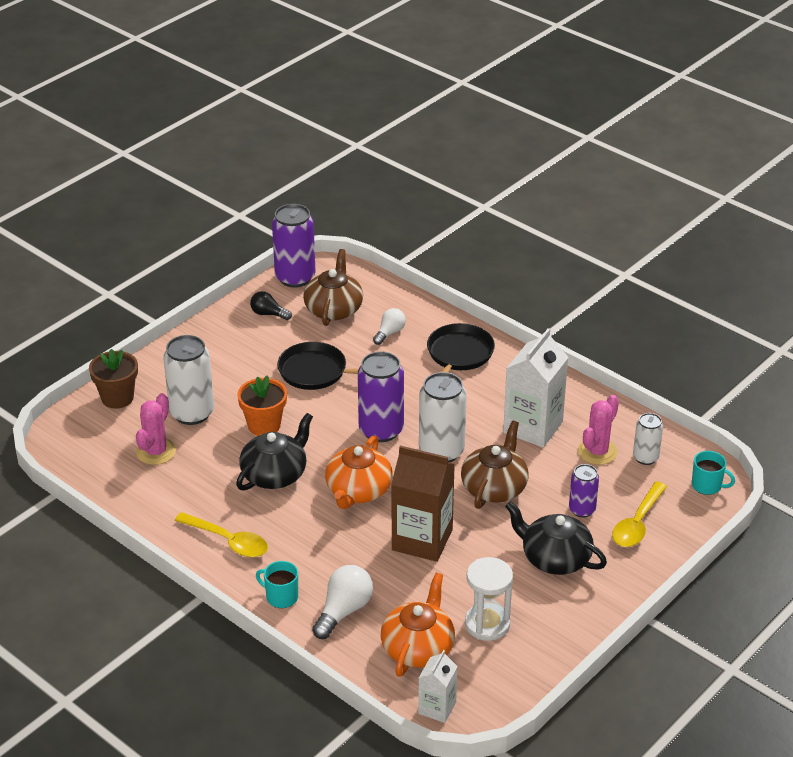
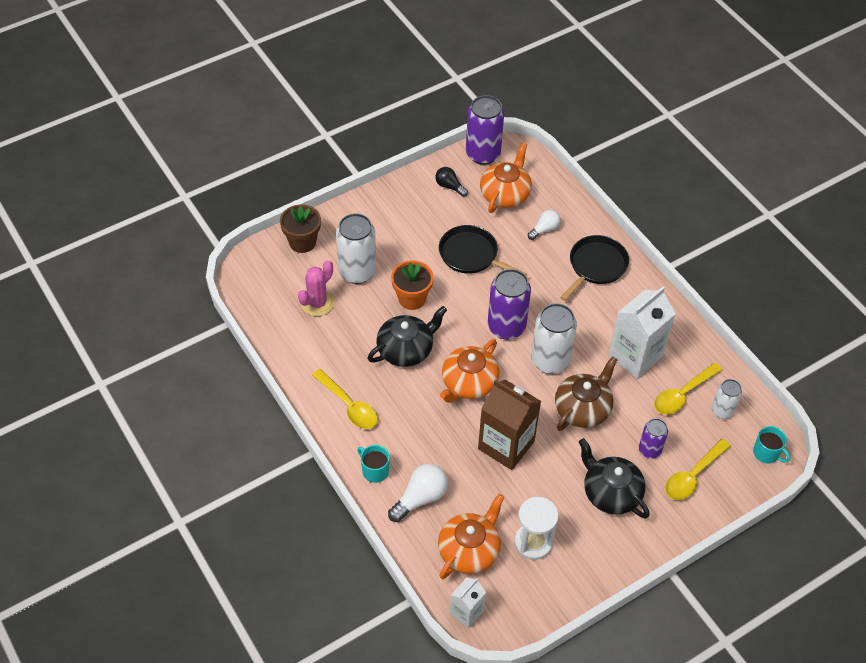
camera: 15 degrees right, 15 degrees up
(334, 309) = (505, 194): brown teapot -> orange teapot
(597, 452) = (682, 394): pink cactus -> yellow spoon

